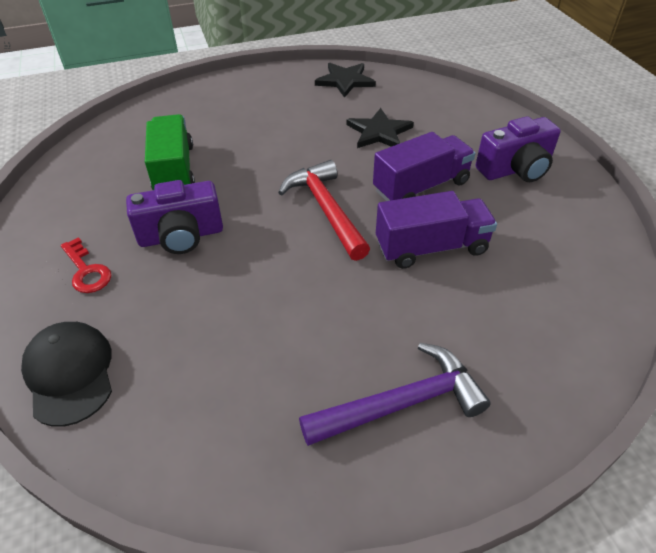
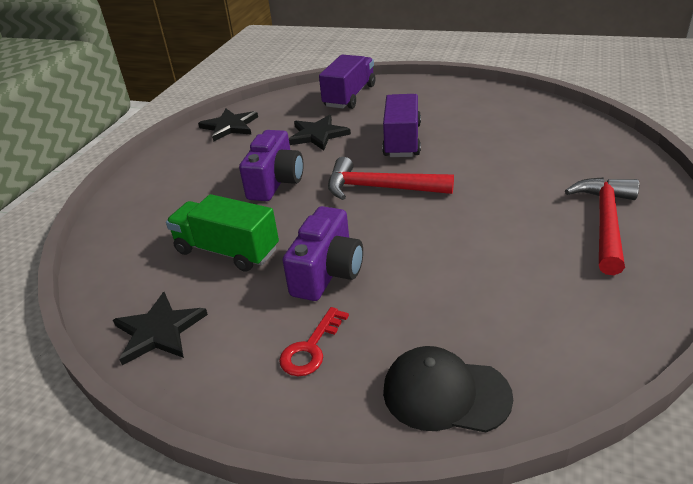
camera: 50 degrees left, 10 degrees down
(68, 187) = (159, 331): none -> black star
(86, 271) = (311, 348): red key -> red key turned 120 degrees clockwise
(401, 403) = (605, 222): purple hammer -> red hammer
(431, 247) = (470, 159): purple truck -> purple truck (349, 96)
(515, 169) = (427, 102): purple camera -> purple camera (275, 182)

